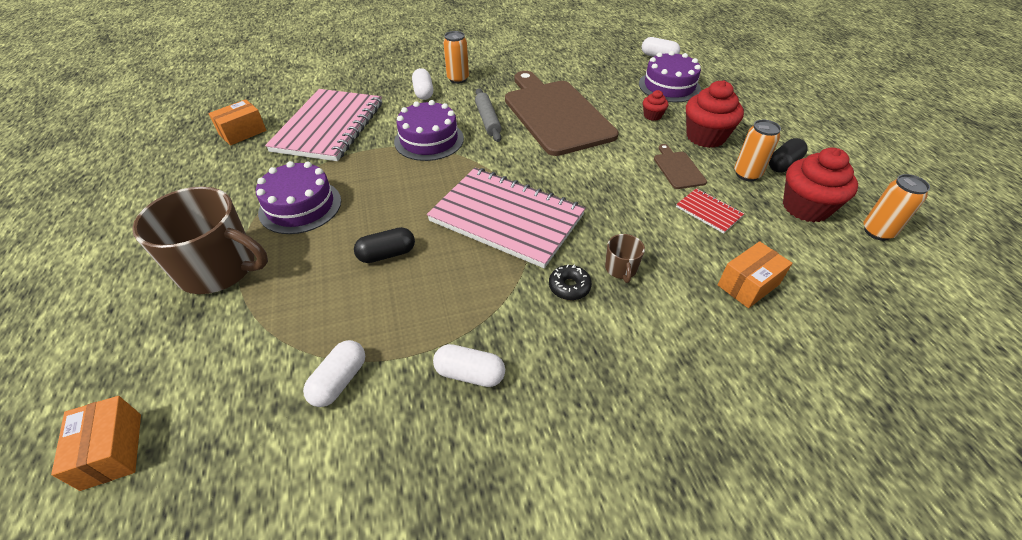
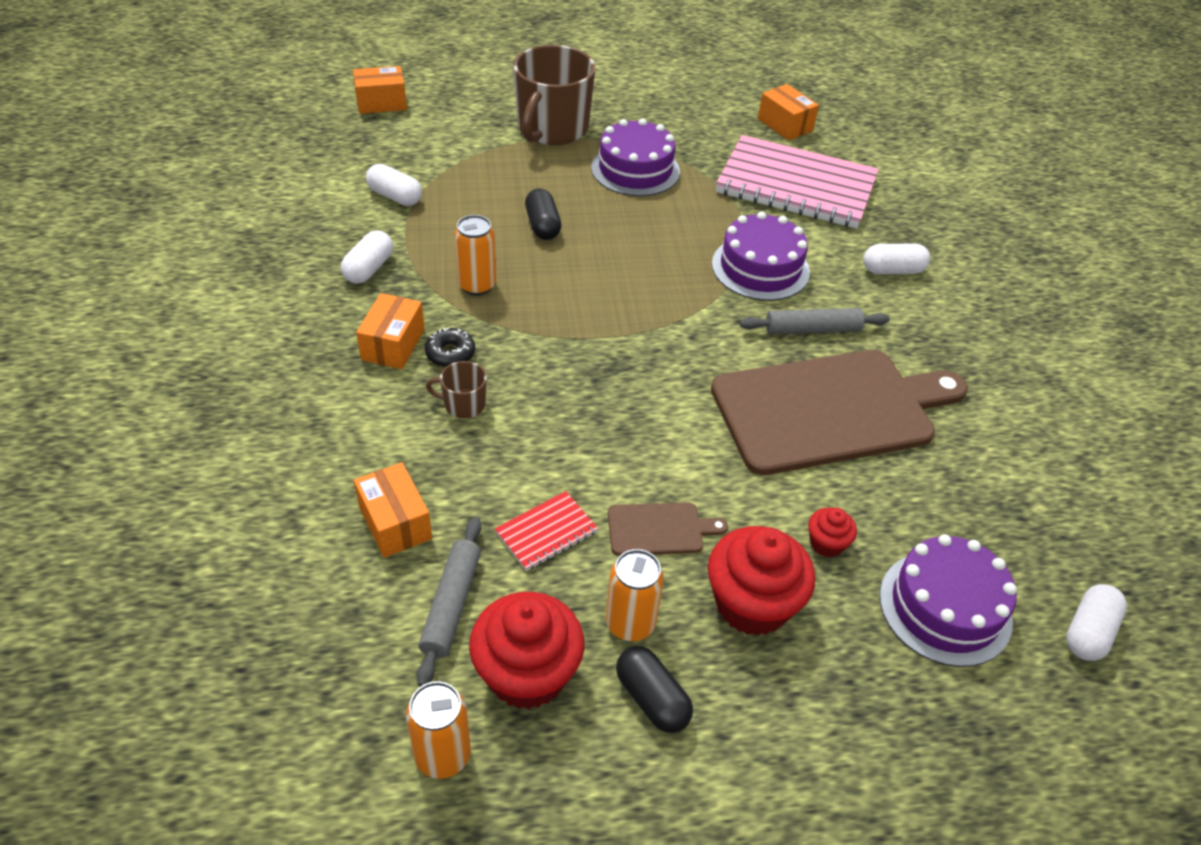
camera: 95 degrees right, 0 degrees up
(458, 79) = (940, 310): orange can -> orange can (477, 285)
(506, 218) = (580, 320): pink notebook -> none
(572, 328) = (393, 344): none -> orange box
(788, 245) = (451, 605): none -> grey rolling pin

